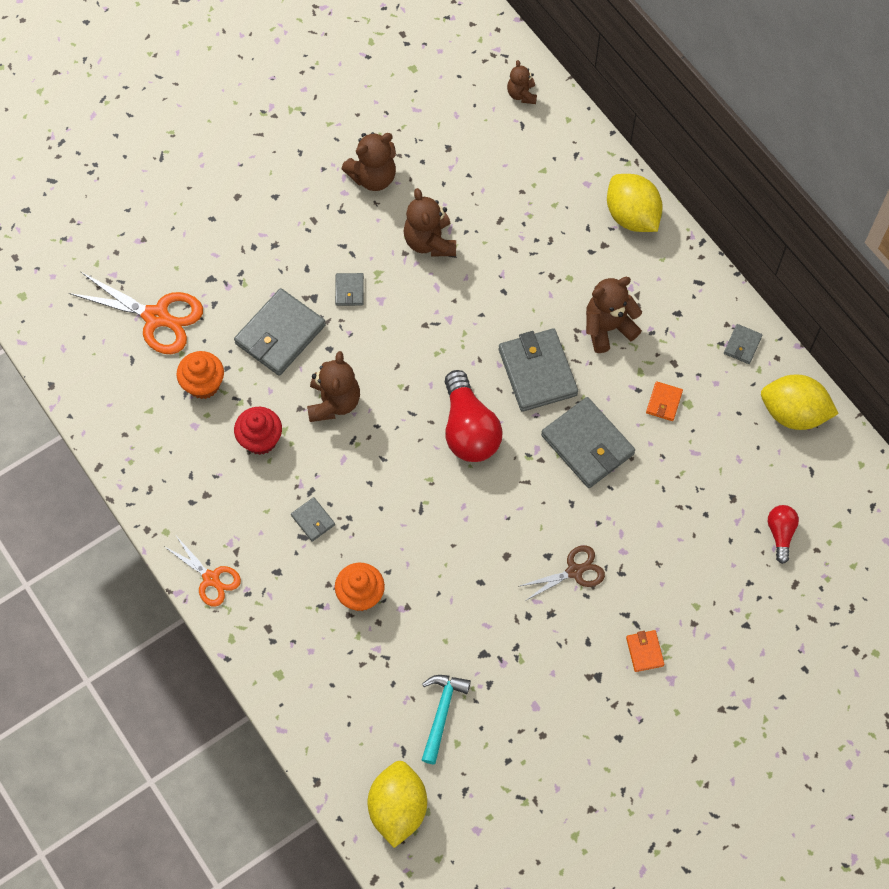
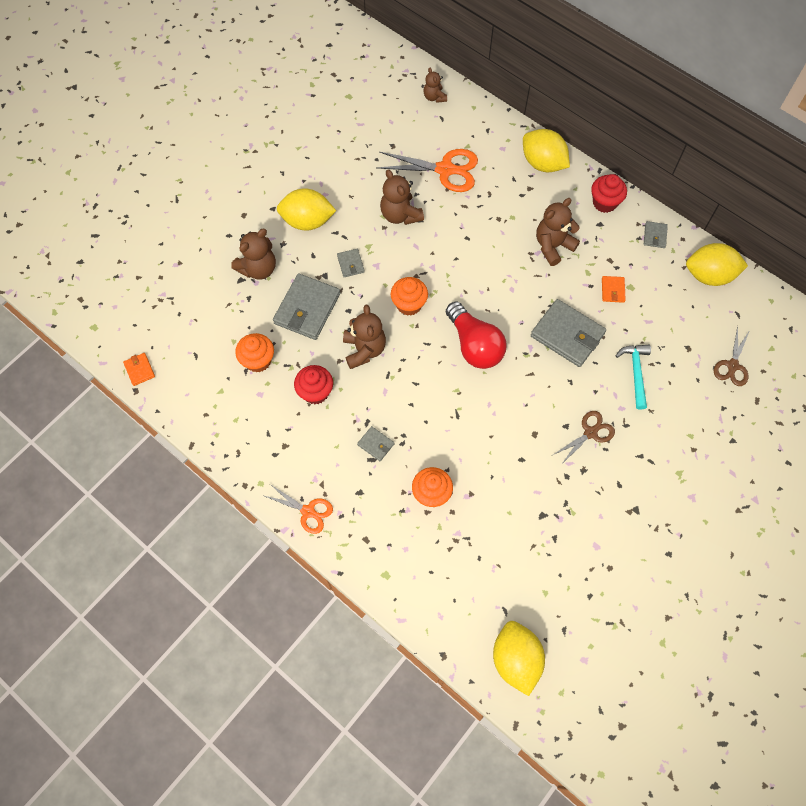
camera: 15 degrees left, 0 degrees up
(156, 317) = (206, 318): orange scissors -> orange scissors (445, 169)
(312, 223) = (307, 221): none -> yellow lemon
(373, 177) = (343, 178): brown teddy bear -> brown teddy bear (258, 269)
(405, 359) = (409, 304): none -> orange cupcake
(441, 713) = (525, 571): turquoise hammer -> turquoise hammer (635, 373)
(537, 372) = (512, 290): grey wallet -> none
(644, 651) = (664, 481): orange wallet -> orange wallet (139, 370)
(693, 286) = (604, 203): none -> red cupcake
(780, 534) = (732, 365): red light bulb -> brown scissors

